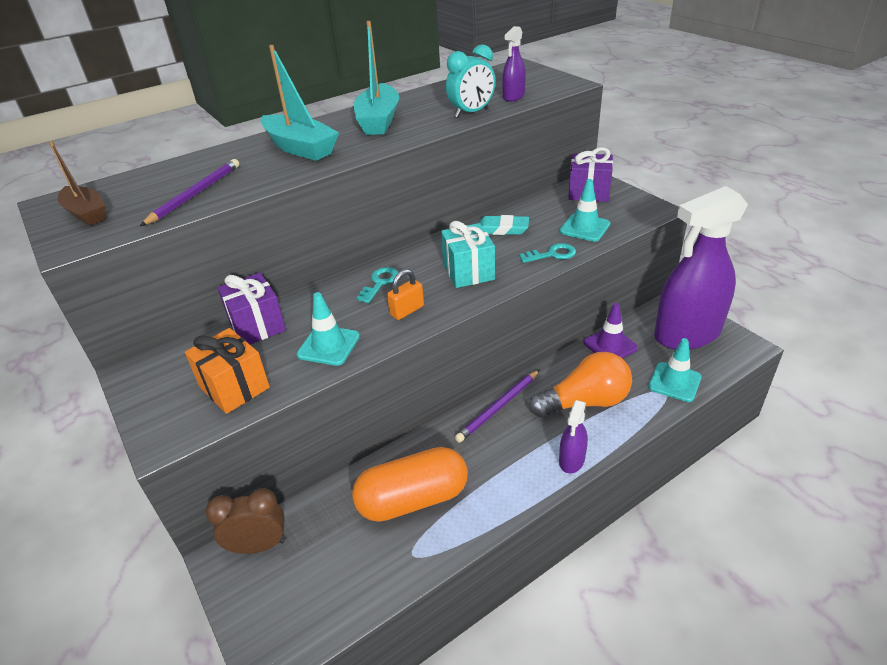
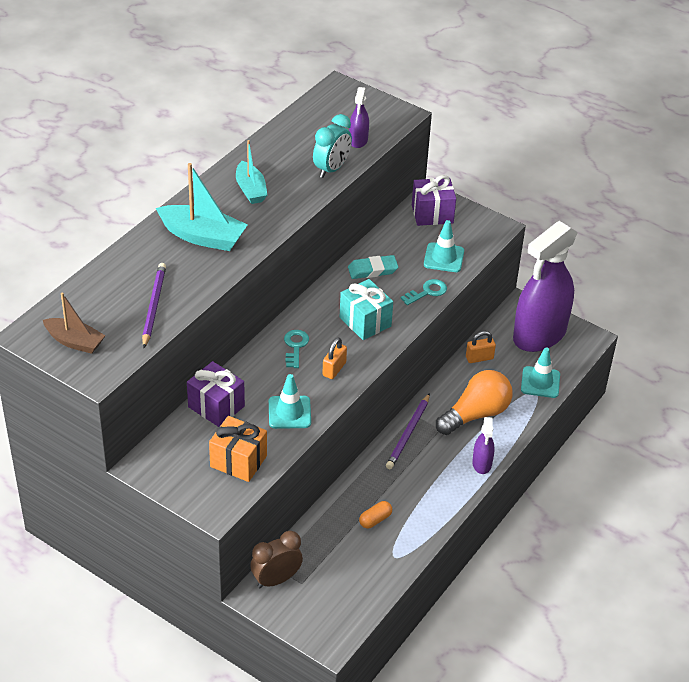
camera: 25 degrees left, 5 degrees up
(378, 121) = (250, 190): turquoise boat -> turquoise boat, size x0.66
(413, 499) = (375, 520): orange capsule -> orange capsule, size x0.41
(610, 345) = (479, 358): purple traffic cone -> orange padlock

